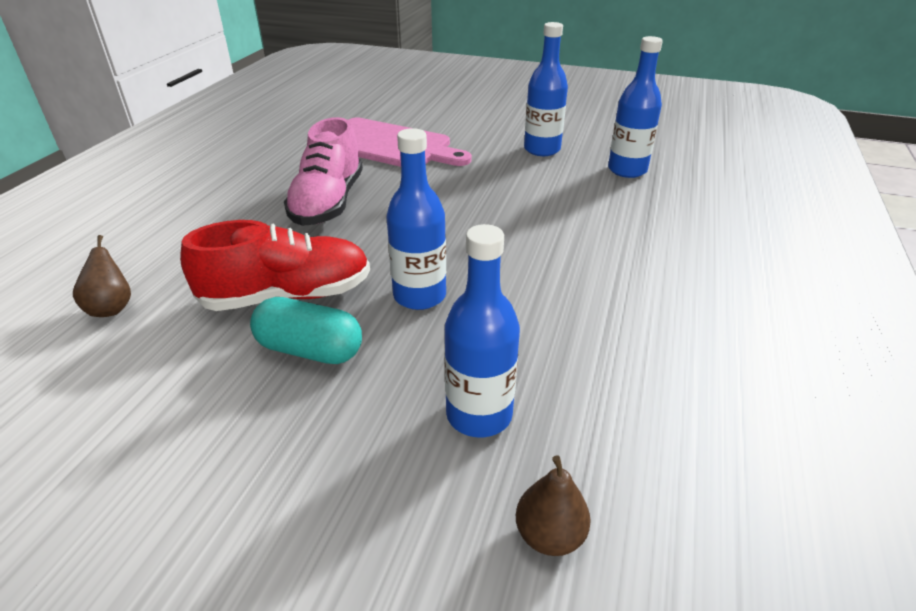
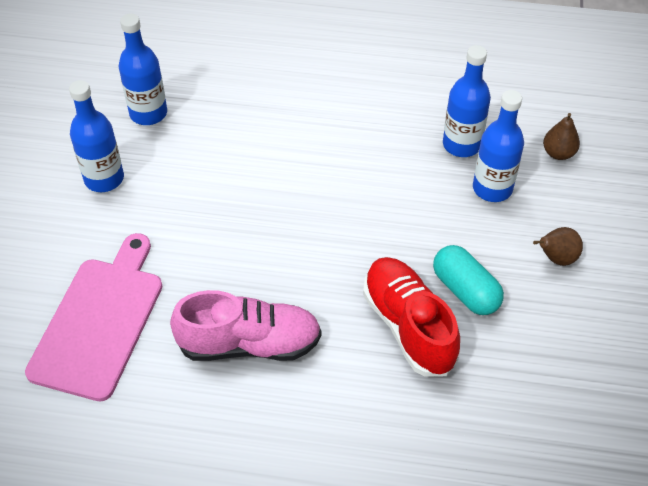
camera: 100 degrees left, 15 degrees up
(112, 308) = (460, 453): brown pear -> brown pear (556, 258)
(310, 350) = (465, 290): turquoise capsule -> turquoise capsule turned 45 degrees counterclockwise
(419, 296) = (385, 238): blue bottle -> blue bottle (461, 144)

